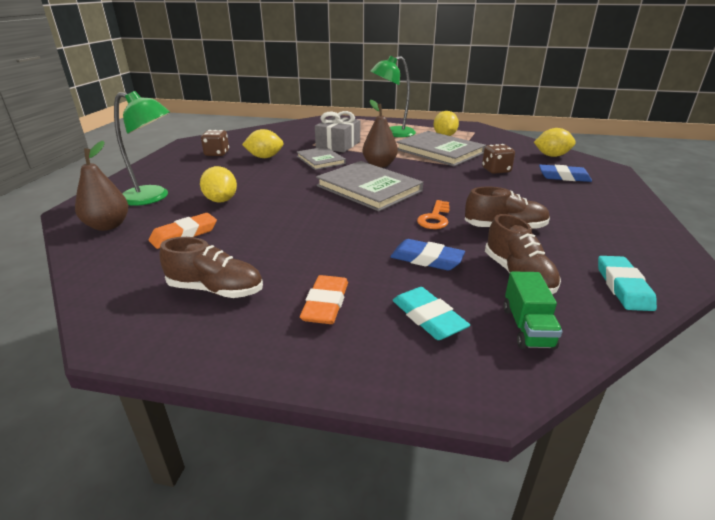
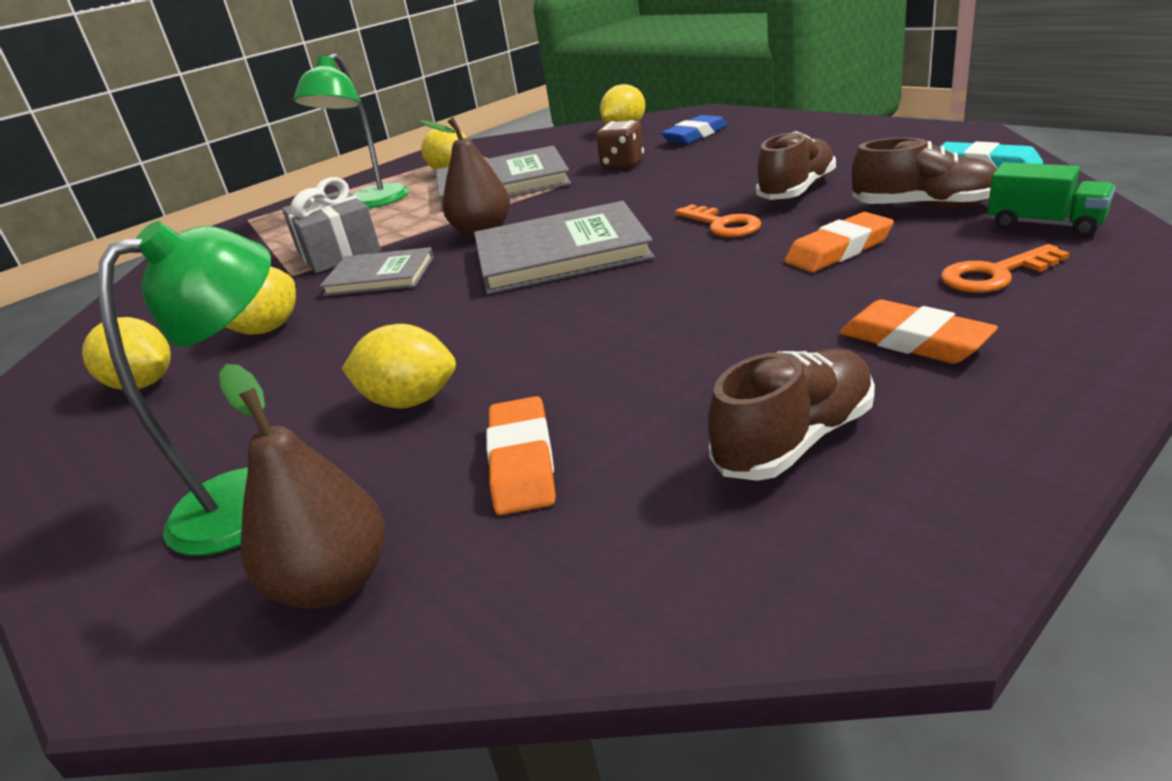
camera: 50 degrees left, 0 degrees up
(217, 153) = (143, 384): brown dice -> yellow lemon
(426, 259) = (839, 250): blue eraser -> orange eraser
(428, 318) = (994, 275): turquoise eraser -> orange key

